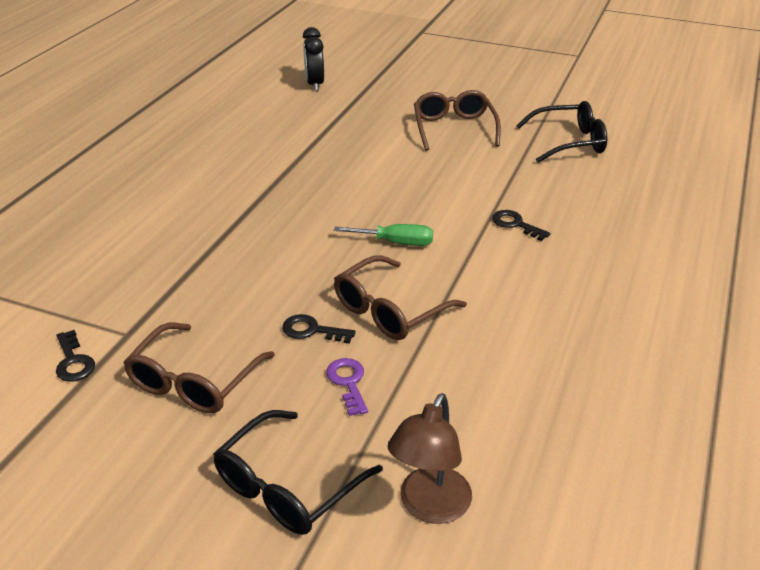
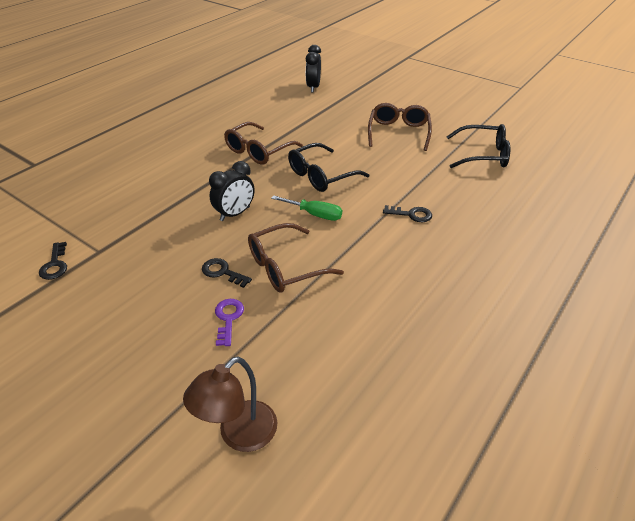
camera: 15 degrees right, 5 degrees up
(194, 381) = (124, 295): brown glasses -> brown glasses (258, 151)
(288, 486) = (146, 392): black glasses -> black glasses (321, 176)
(291, 258) = (235, 214): none -> black clock
(515, 224) = (411, 214): black key -> black key turned 135 degrees clockwise

